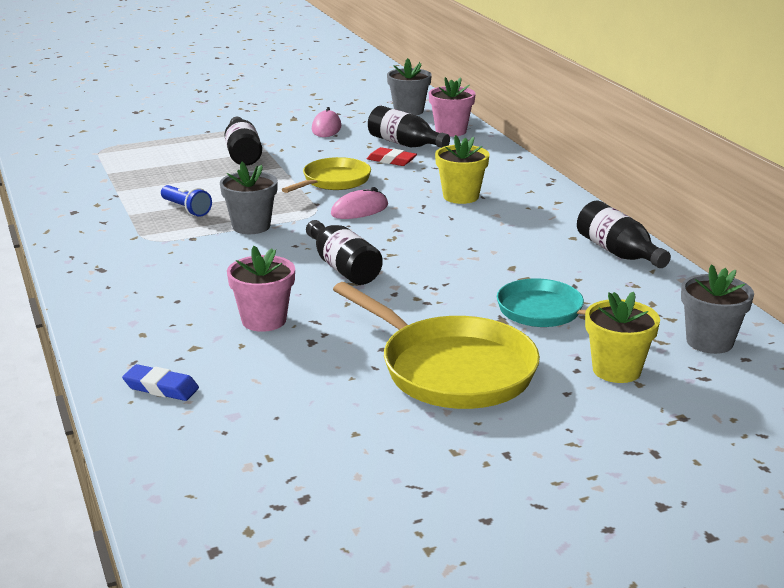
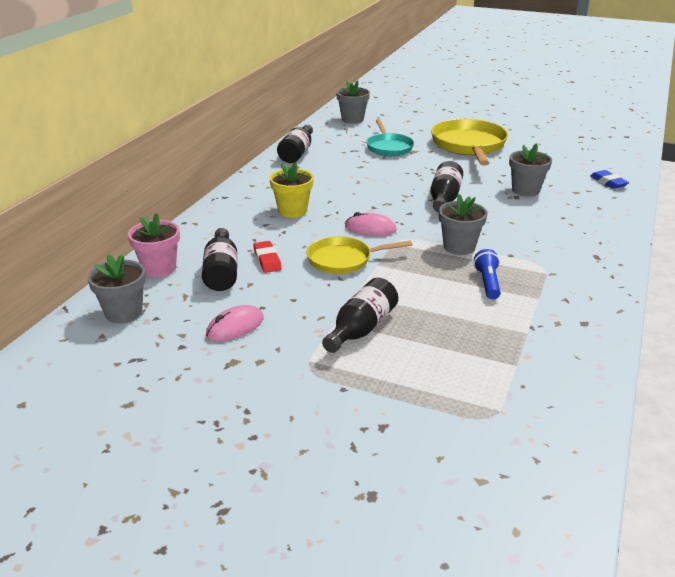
camera: 135 degrees left, 5 degrees up
(264, 320) = (525, 190): pink flower pot -> grey flower pot
(616, 370) = (406, 125): yellow flower pot -> none

